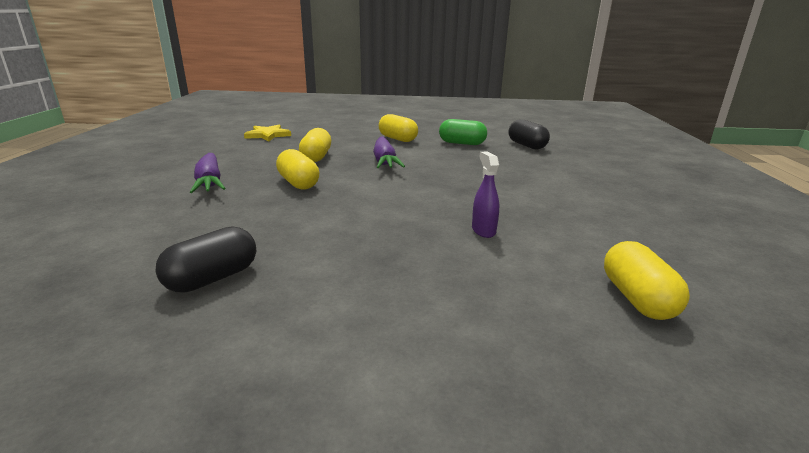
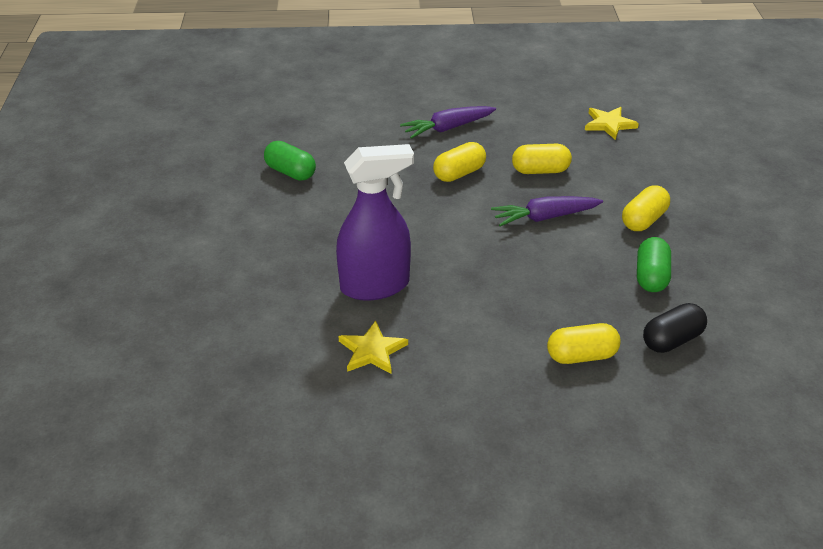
camera: 85 degrees right, 15 degrees up
(212, 278) = (290, 172): black capsule -> green capsule
(483, 230) = (375, 286): purple spray bottle -> purple spray bottle, size x2.34
(590, 237) = (372, 351): none -> yellow star
(637, 299) = (273, 356): yellow capsule -> yellow capsule (581, 356)

